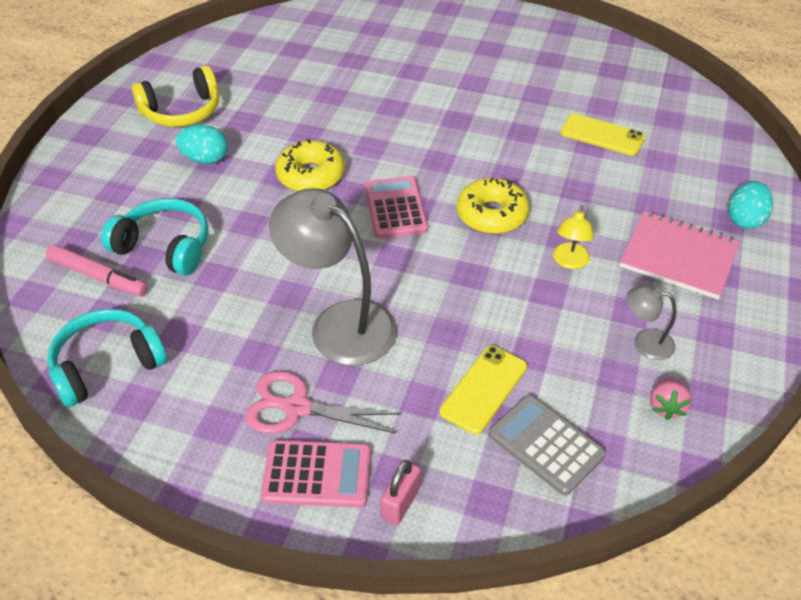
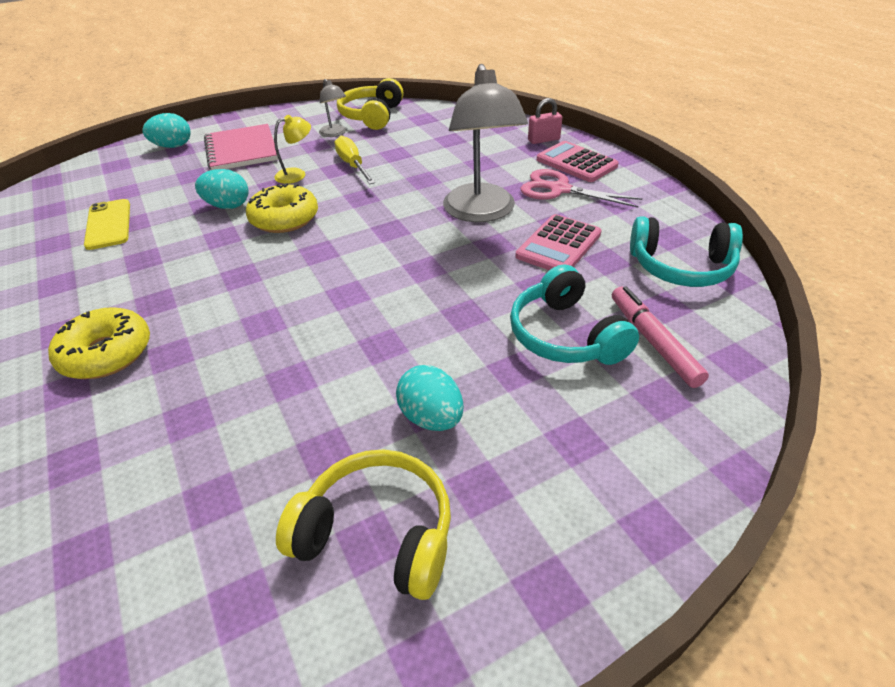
camera: 135 degrees left, 5 degrees down
(296, 407) = (559, 189): pink scissors -> pink scissors turned 150 degrees clockwise
(310, 175) = (355, 327): yellow donut -> yellow donut (106, 353)
(395, 208) = (335, 258): pink calculator -> pink calculator (558, 245)
(484, 389) = (443, 153): yellow phone -> none
(542, 307) = (353, 165): none -> yellow screwdriver
(546, 444) = (446, 128): grey calculator -> none
(556, 197) = (227, 206): none -> turquoise egg
(666, 406) = (372, 116): pink strawberry -> yellow headphones

